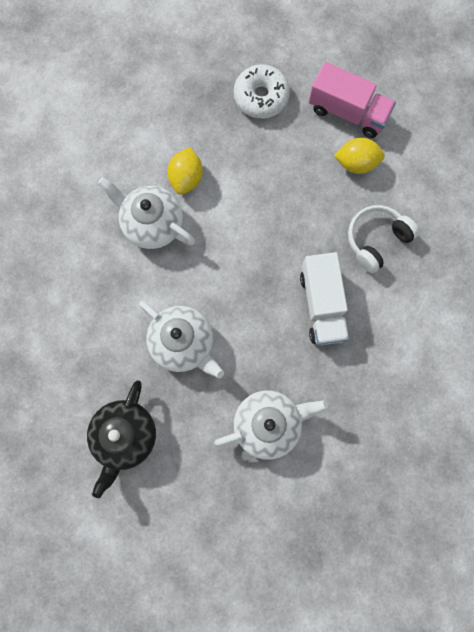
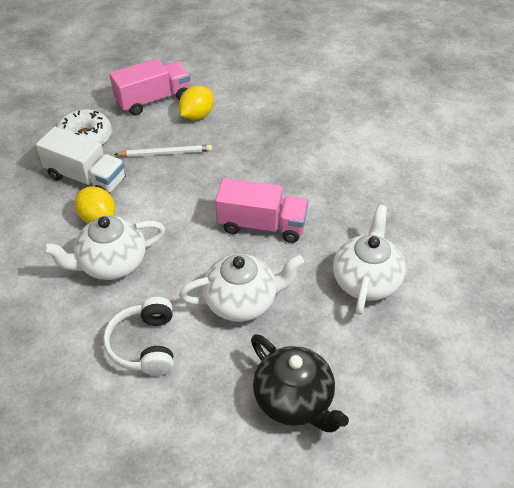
camera: 55 degrees left, 30 degrees down
(268, 306) = (262, 225): none -> pink truck
(292, 173) = (166, 153): none -> white pencil
(322, 305) = (291, 192): white truck -> white truck (86, 178)
(376, 240) = (268, 135): white headphones -> white headphones (145, 345)

